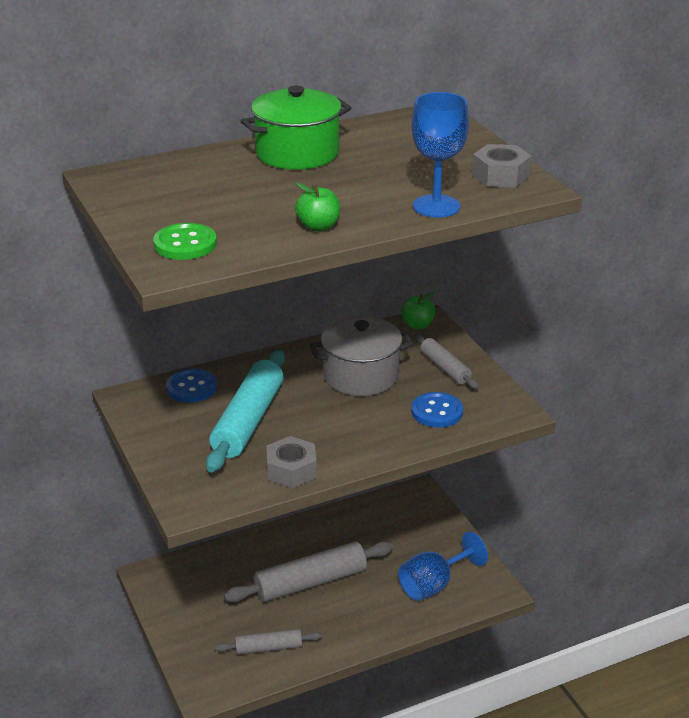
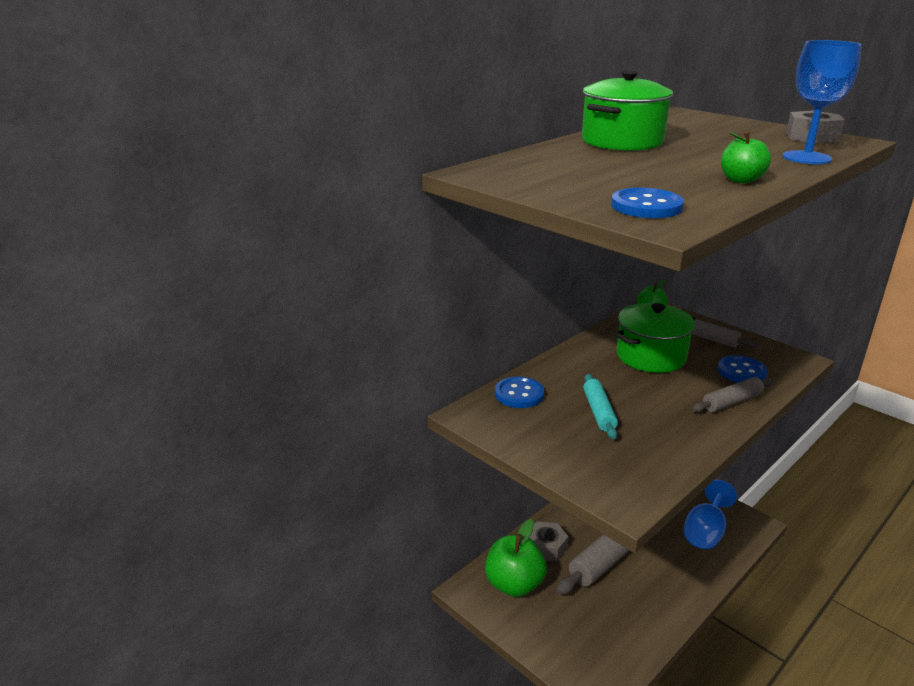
camera: 20 degrees left, 5 degrees down
(185, 244) = (646, 206): green button -> blue button
(197, 582) = (514, 584): none -> green apple
(248, 421) = (599, 412): turquoise rolling pin -> turquoise rolling pin, size x0.56
(268, 648) = (621, 628): grey rolling pin -> grey rolling pin (731, 402)
(291, 470) = (682, 446): grey nut -> grey nut (546, 547)
(361, 376) = (651, 356): grey pot -> green pot

